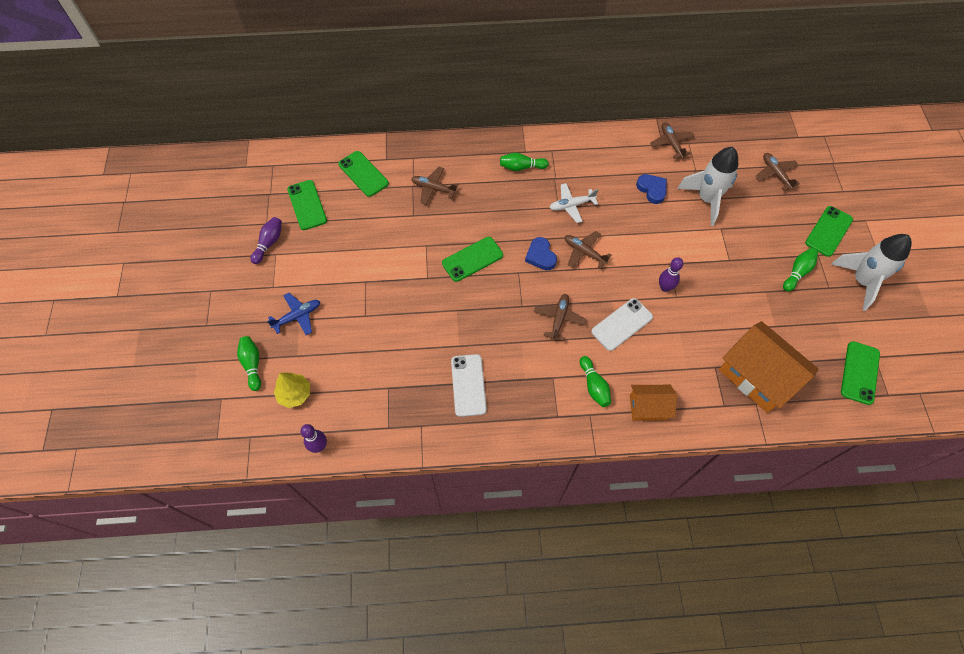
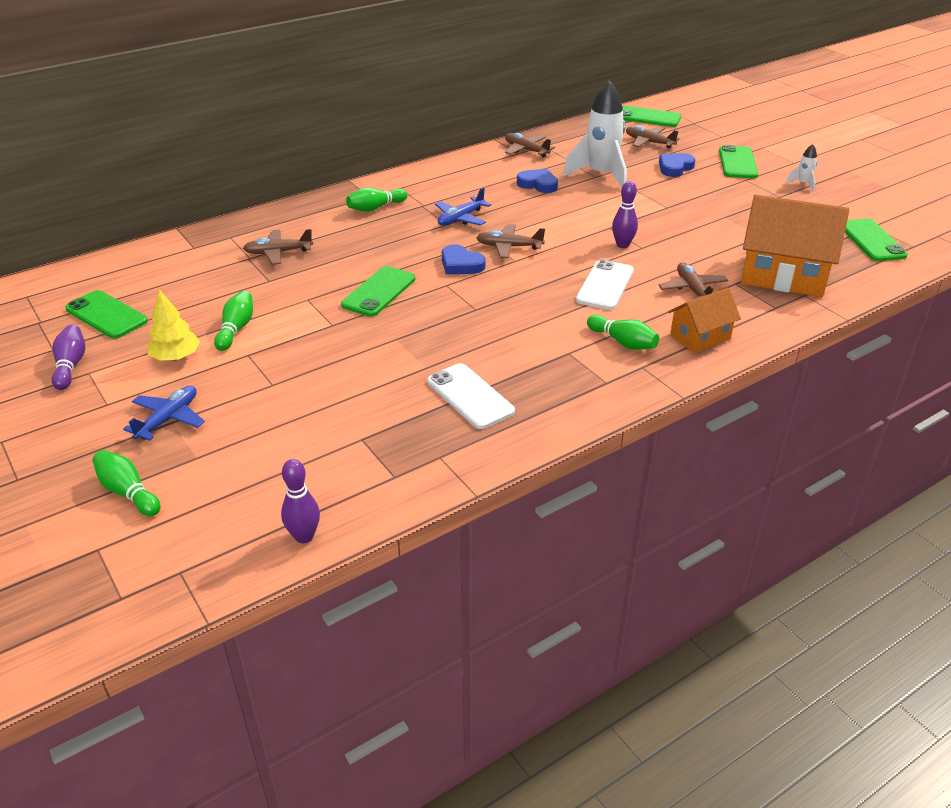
camera: 30 degrees left, 25 degrees down
(295, 394) = (222, 497): yellow tree -> yellow tree (176, 357)
(363, 174) = (171, 267): green phone -> green phone (648, 117)
(559, 318) = (529, 304): brown plane -> brown plane (692, 289)
(571, 205) = (460, 218): white plane -> blue plane
(772, 215) = (675, 168): none -> blue heart
(797, 272) = (740, 196): green bowling pin -> green bowling pin (236, 329)
(861, 281) = (803, 184): white rocket -> white rocket, size x0.44

